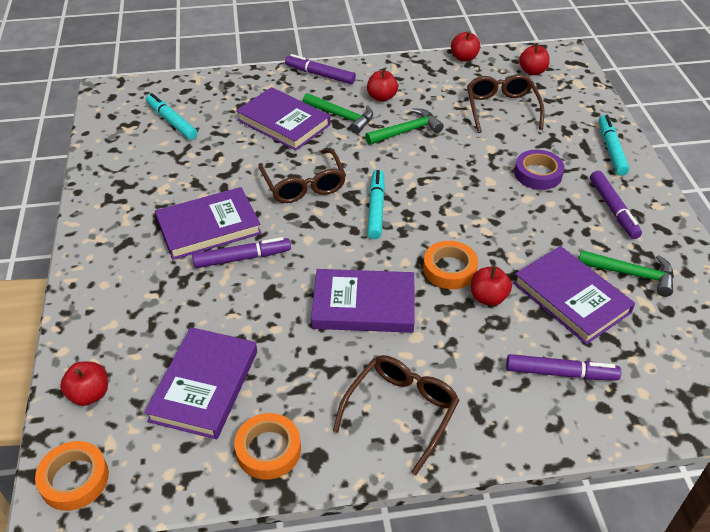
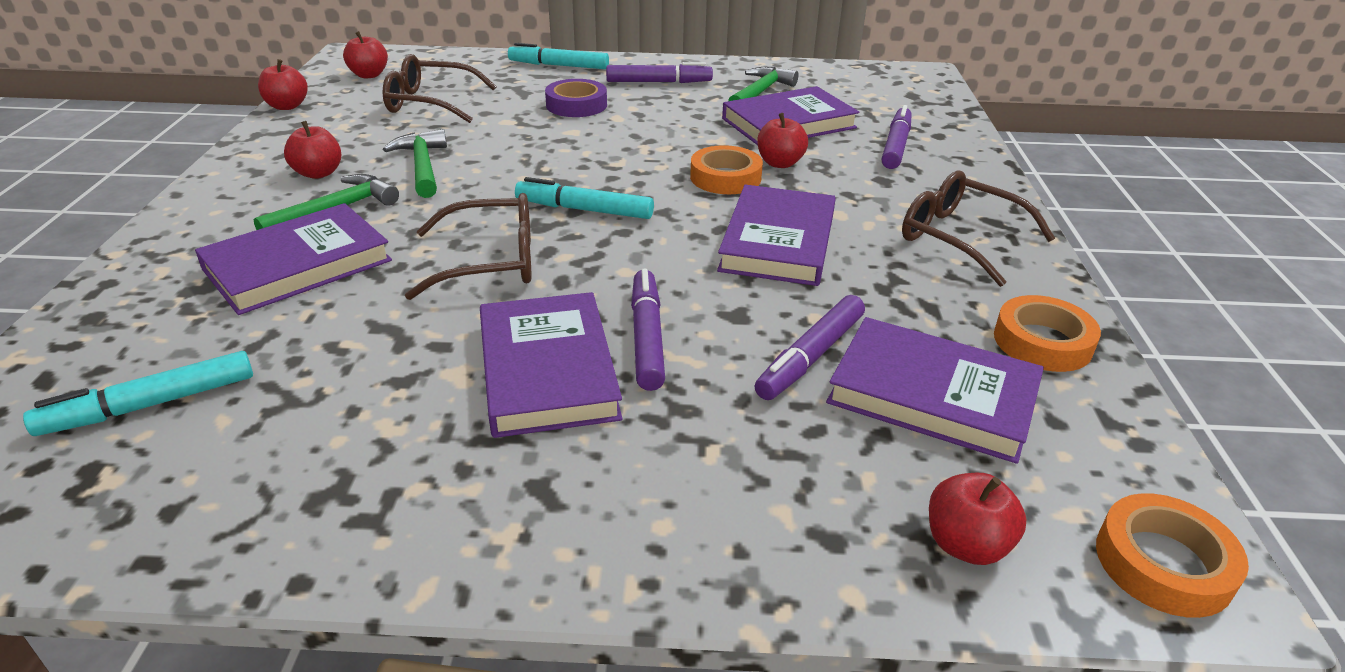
camera: 80 degrees left, 10 degrees down
(320, 75) = (189, 216): purple marker -> purple marker (810, 357)

